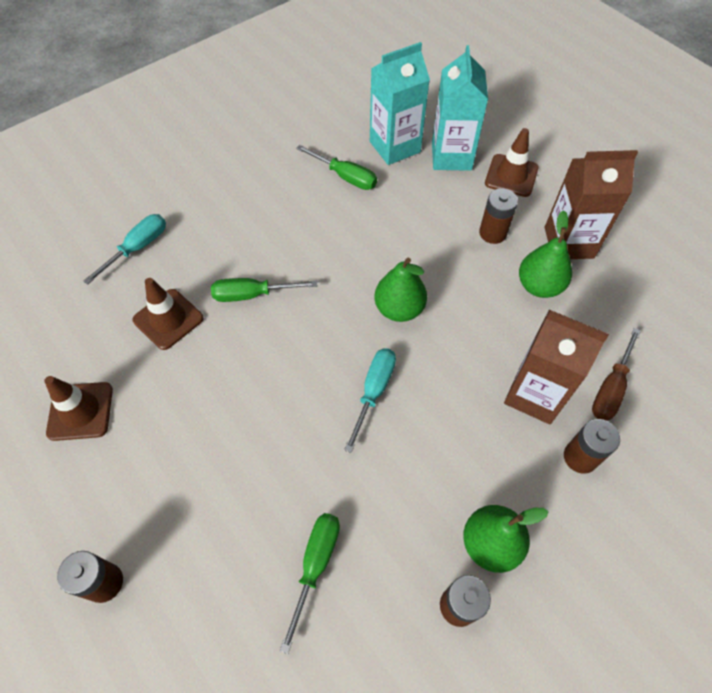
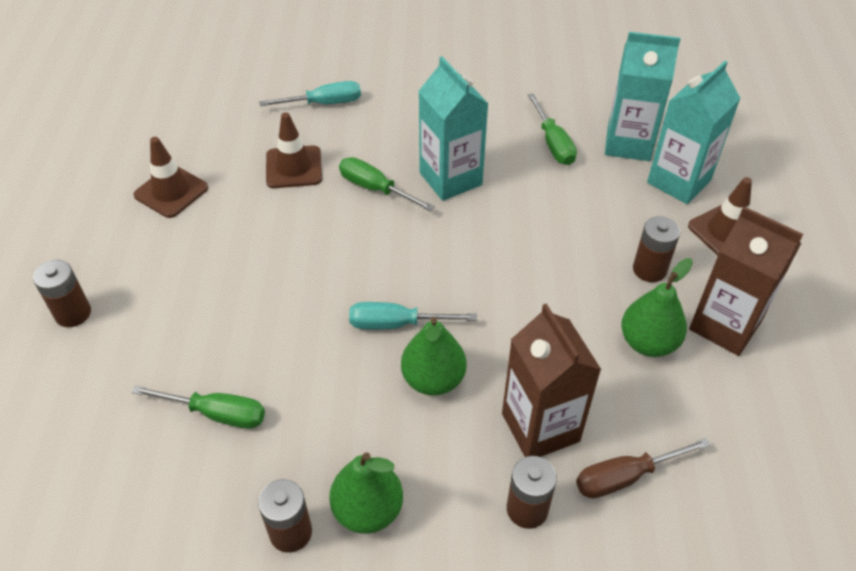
camera: 40 degrees right, 10 degrees down
(300, 250) = (450, 179): none -> turquoise carton
(315, 565) = (217, 414): green screwdriver -> green screwdriver turned 45 degrees clockwise
(374, 391) = (396, 324): turquoise screwdriver -> turquoise screwdriver turned 150 degrees counterclockwise
(399, 309) = (488, 276): green pear -> green pear (433, 379)

